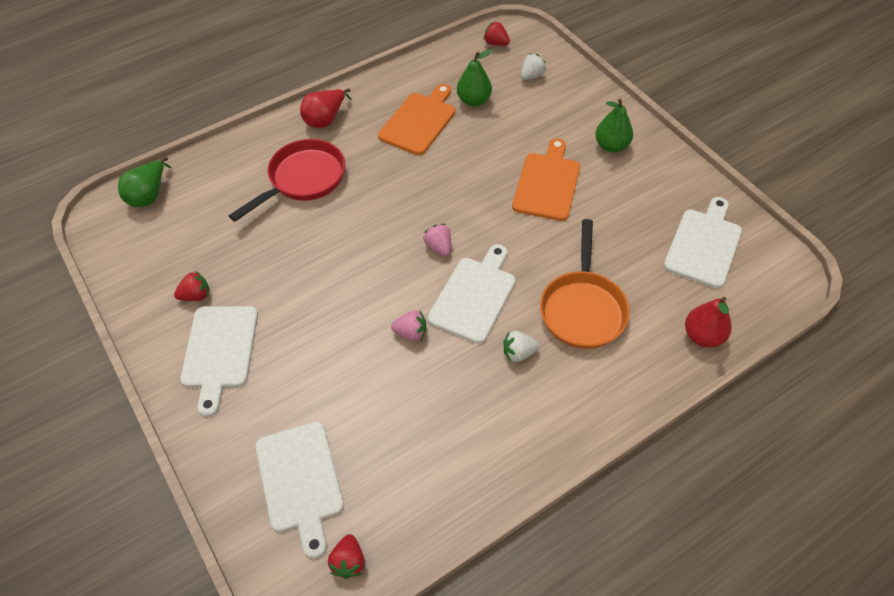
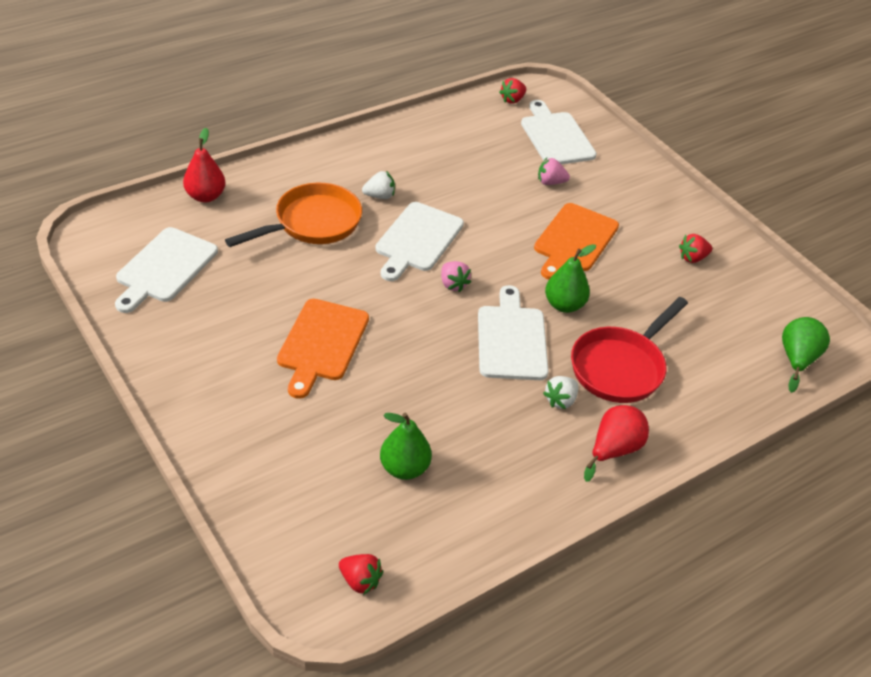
camera: 175 degrees right, 10 degrees down
(219, 351) = (650, 215): white cutting board -> white cutting board (511, 339)
(348, 561) = (512, 100): red strawberry -> red strawberry turned 135 degrees counterclockwise
(411, 333) = (478, 216): pink strawberry -> pink strawberry (550, 182)
(419, 121) = (482, 439): orange cutting board -> orange cutting board (574, 240)
(531, 76) = (311, 508): white strawberry -> white strawberry (560, 400)
(582, 308) = (312, 223): orange pan -> orange pan turned 45 degrees clockwise
(611, 146) = (226, 386): green pear -> green pear (564, 305)

